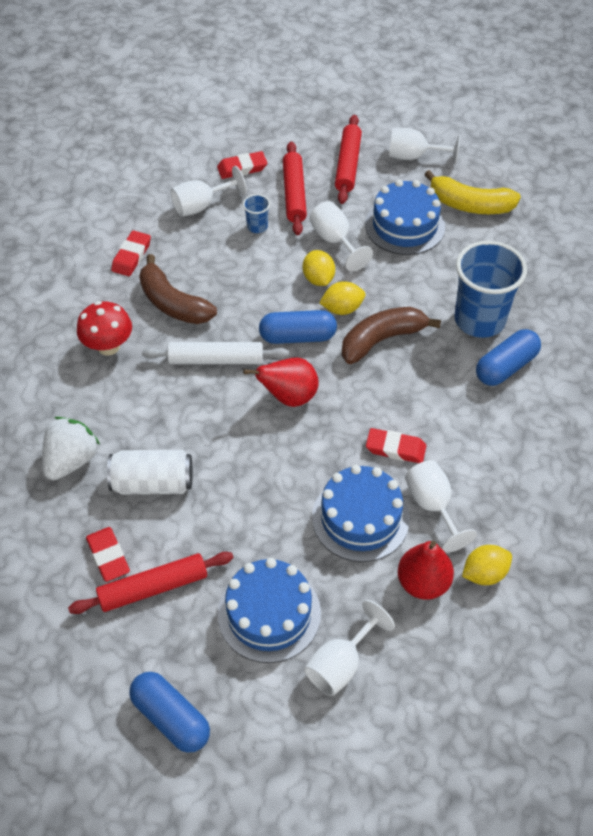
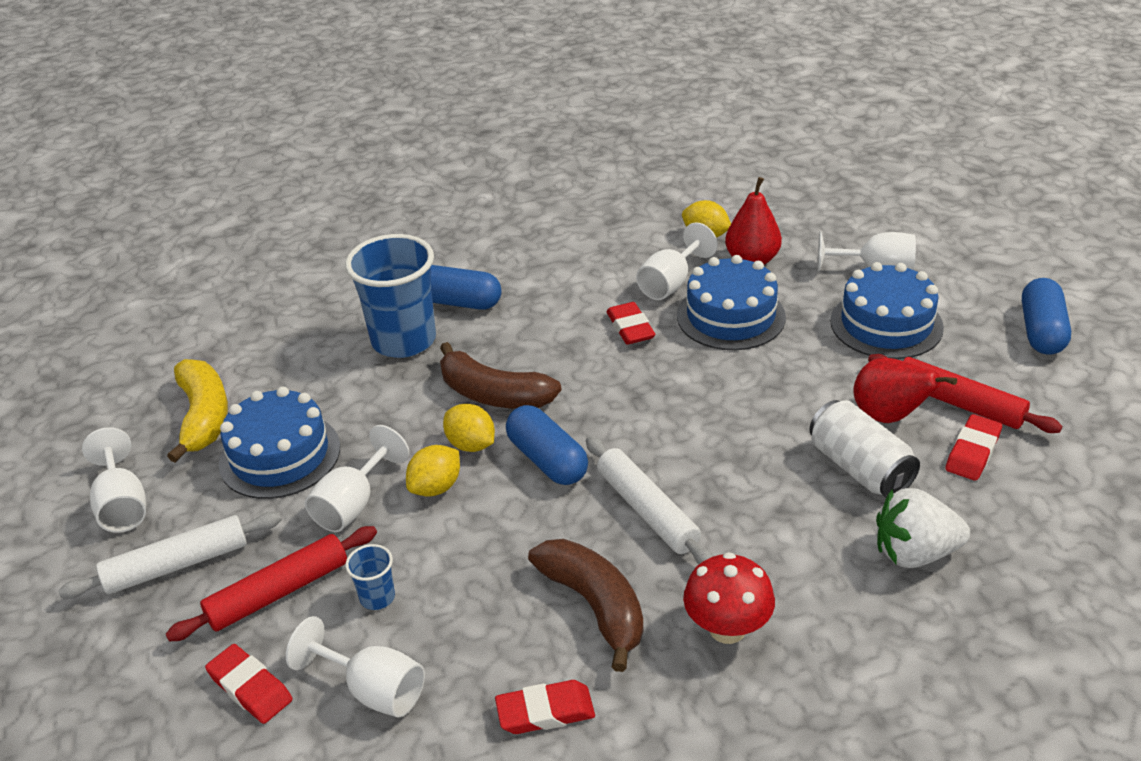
camera: 120 degrees left, 15 degrees down
(173, 303) = (594, 605): brown banana -> brown banana turned 45 degrees counterclockwise
(289, 397) = (641, 425): red pear -> red pear (889, 416)
(348, 165) = (177, 564): red rolling pin -> white rolling pin

